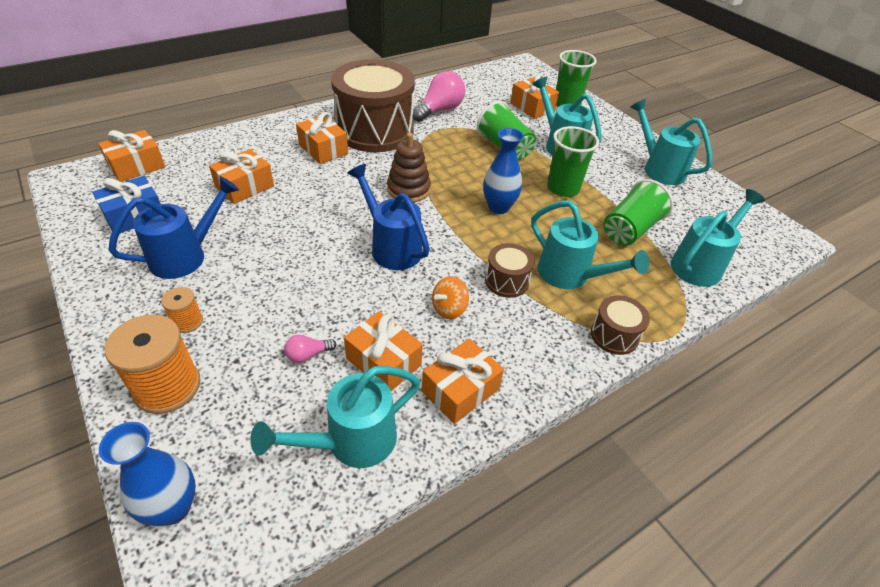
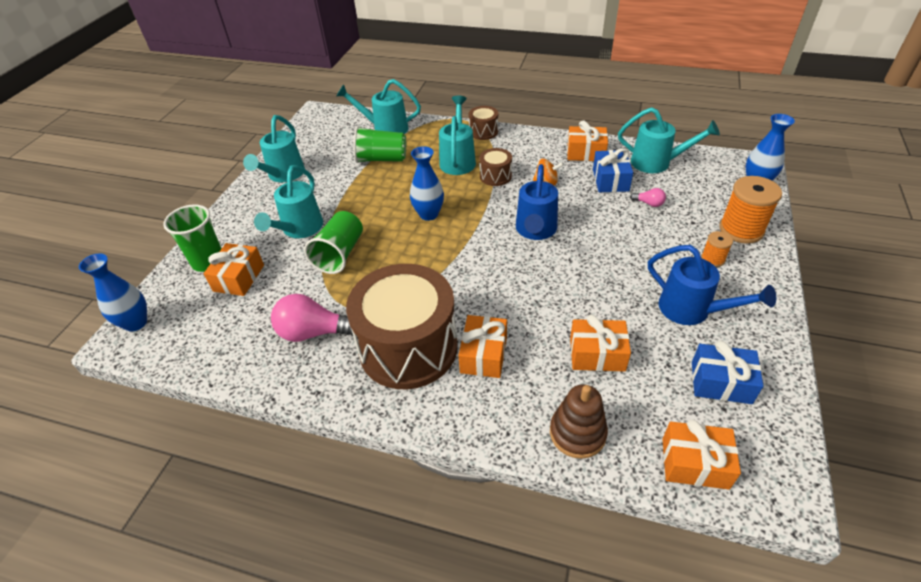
camera: 125 degrees left, 0 degrees up
(185, 256) = (691, 310): blue watering can -> blue watering can turned 150 degrees counterclockwise
(383, 362) = (610, 180): orange gift -> blue gift
(408, 189) = (467, 264): brown stacking toy -> brown stacking toy (577, 433)
(533, 71) = (136, 323): none -> blue vase
(563, 188) = (366, 201): green cup -> none

